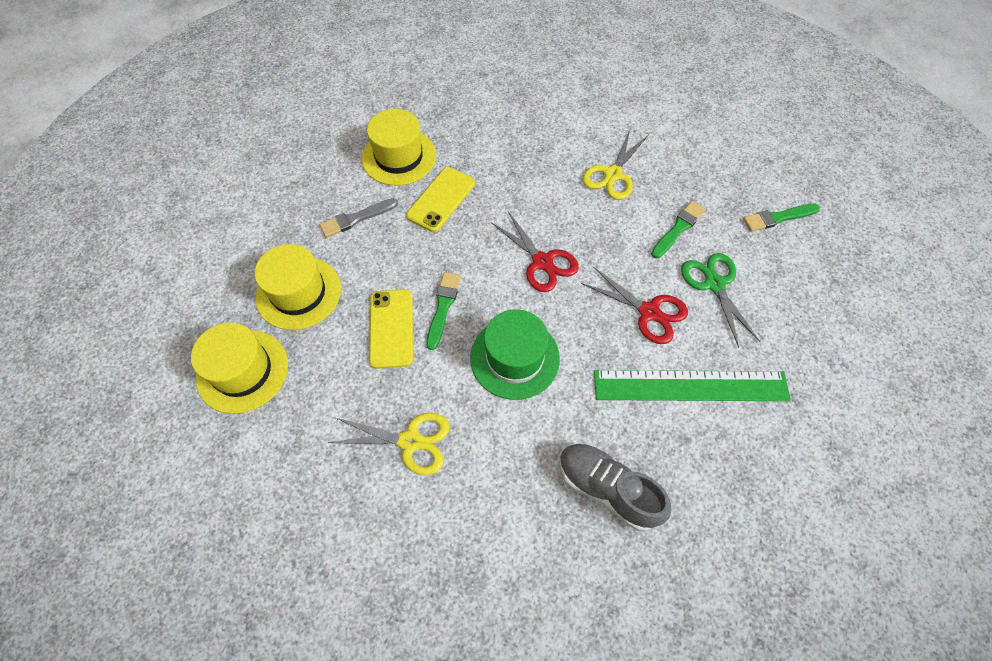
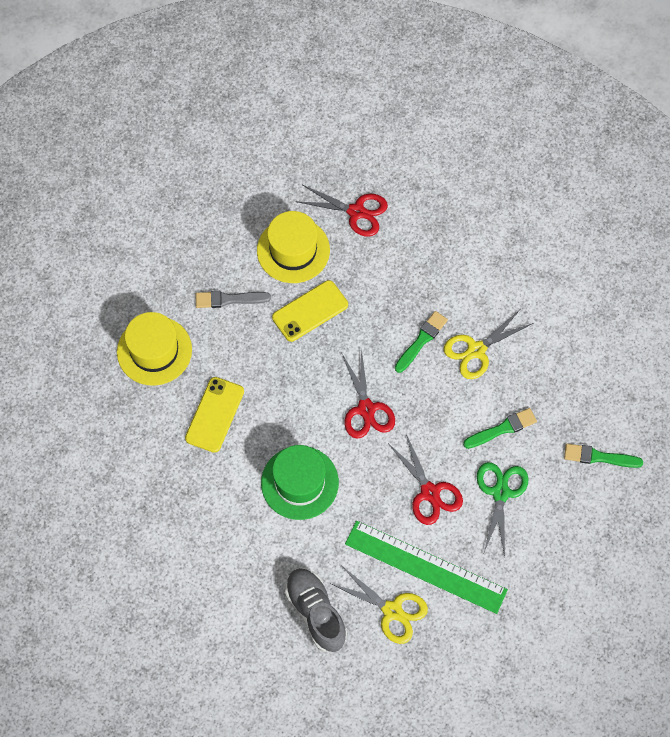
camera: 25 degrees right, 5 degrees up
(242, 371) = (87, 401): yellow hat -> none
(411, 441) = (189, 512): yellow scissors -> yellow scissors (392, 610)
(442, 108) = (356, 212): none -> red scissors
(443, 307) = (264, 414): green brush -> green brush (421, 340)

